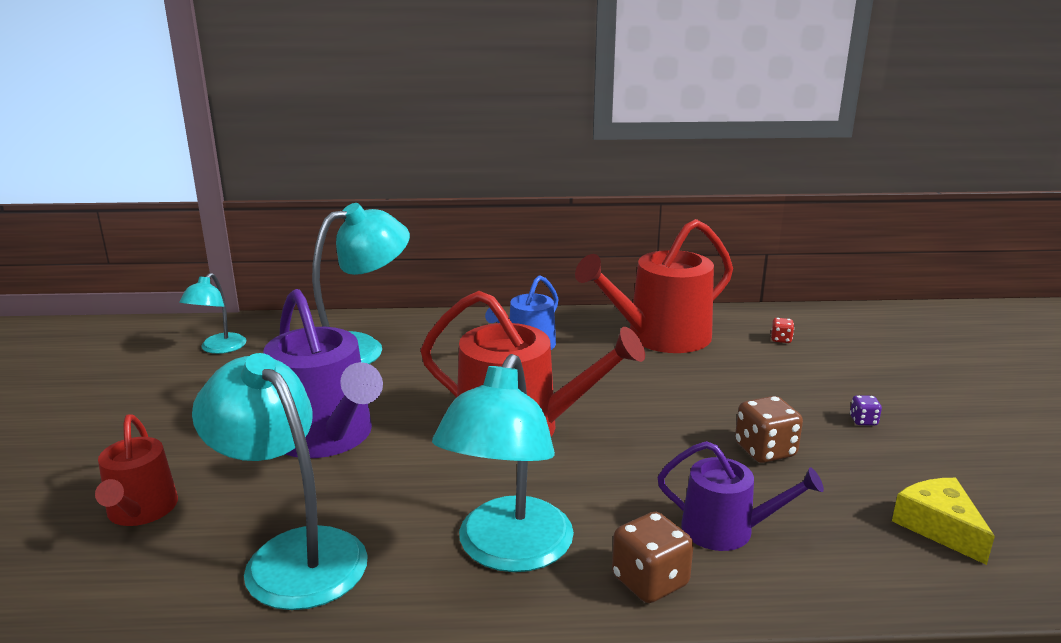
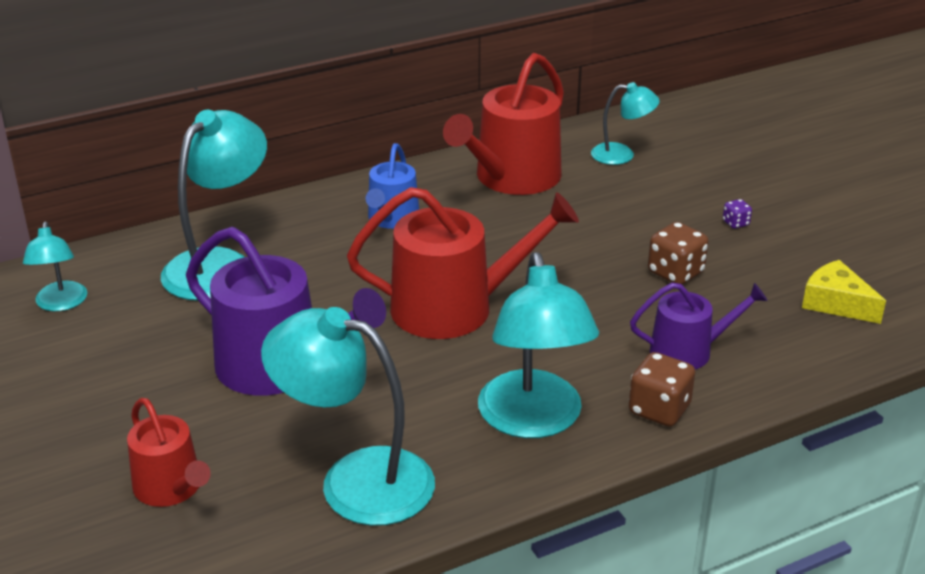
camera: 25 degrees left, 10 degrees up
(781, 339) = (622, 155): red dice -> turquoise lamp

